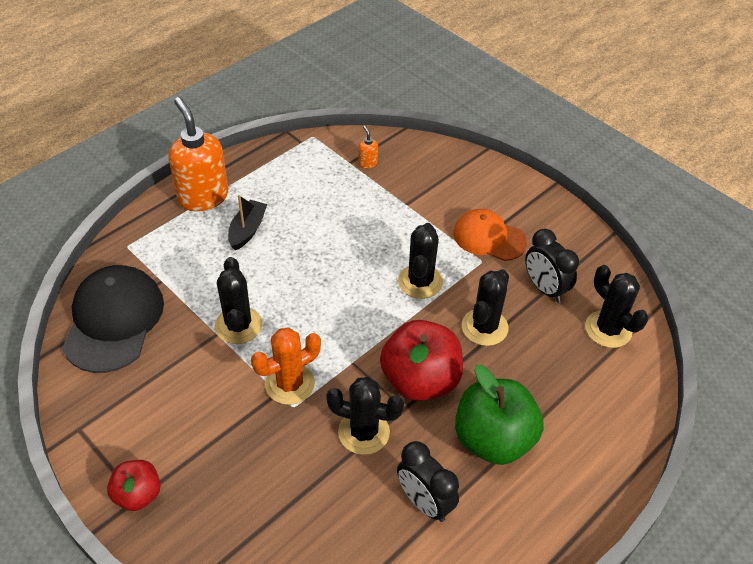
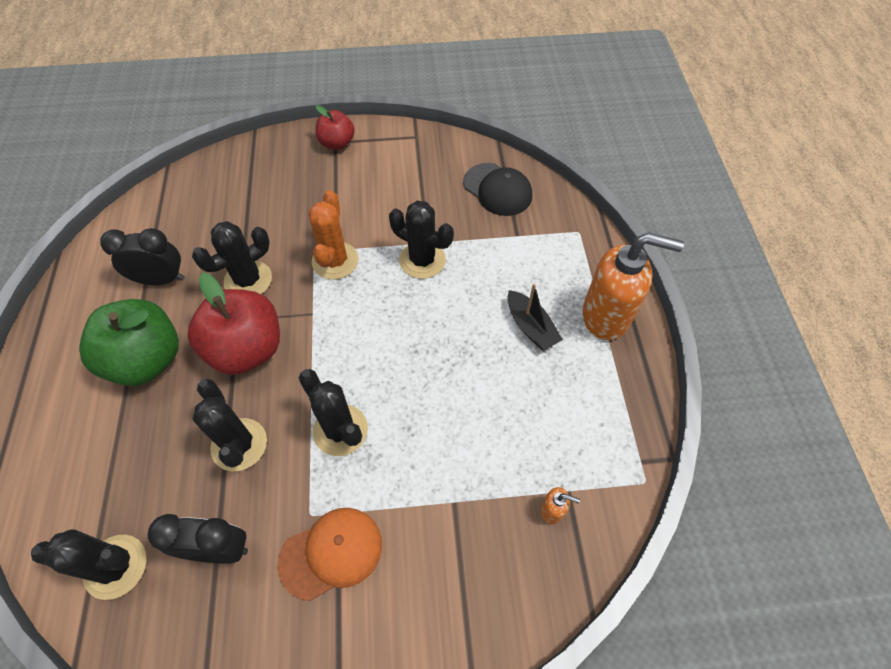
camera: 130 degrees right, 10 degrees up
(114, 321) = (497, 190): black cap -> black cap, size x0.66

